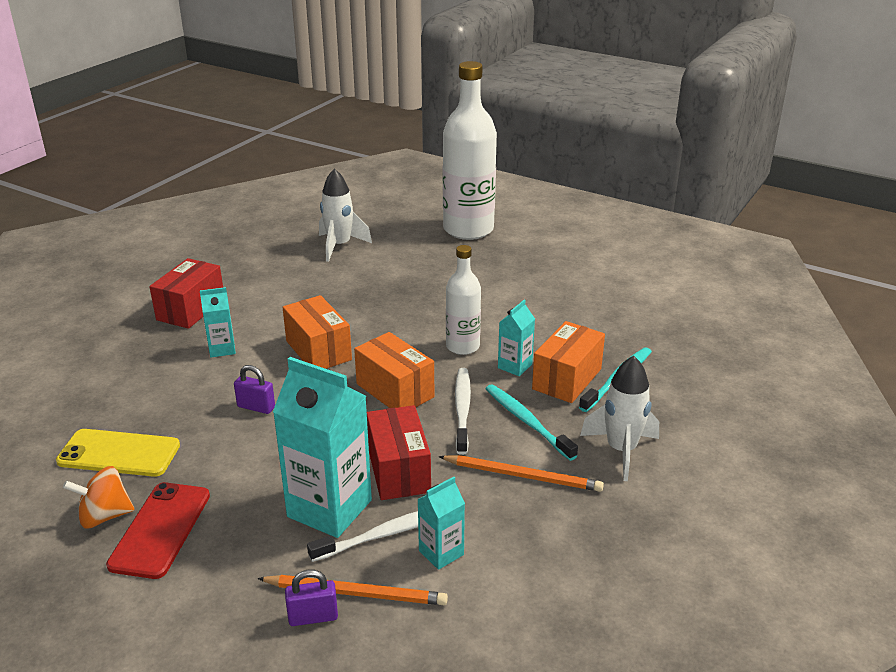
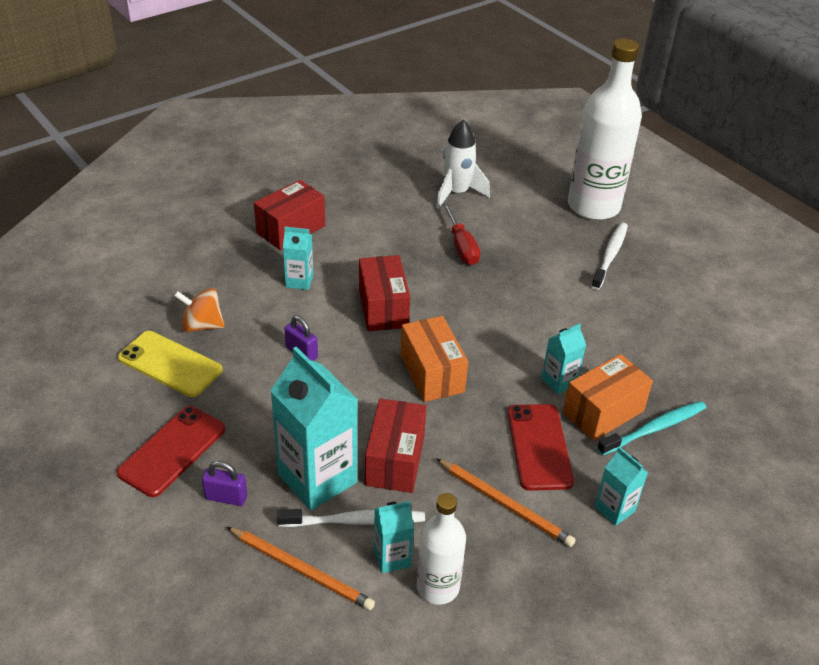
camera: 20 degrees right, 10 degrees up
(104, 516) = (135, 422): orange spinning top -> orange spinning top (202, 325)
(313, 617) = (256, 579): purple padlock -> purple padlock (226, 497)
(318, 350) = (383, 308): orange box -> red box
(367, 285) = (461, 246): none -> red screwdriver
(462, 346) = (519, 344): white bottle -> white bottle (438, 587)
(462, 409) = (484, 414): white toothbrush -> white toothbrush (610, 255)
(526, 421) = (539, 447): turquoise toothbrush -> red phone
(621, 450) = (614, 509): white rocket -> turquoise carton

